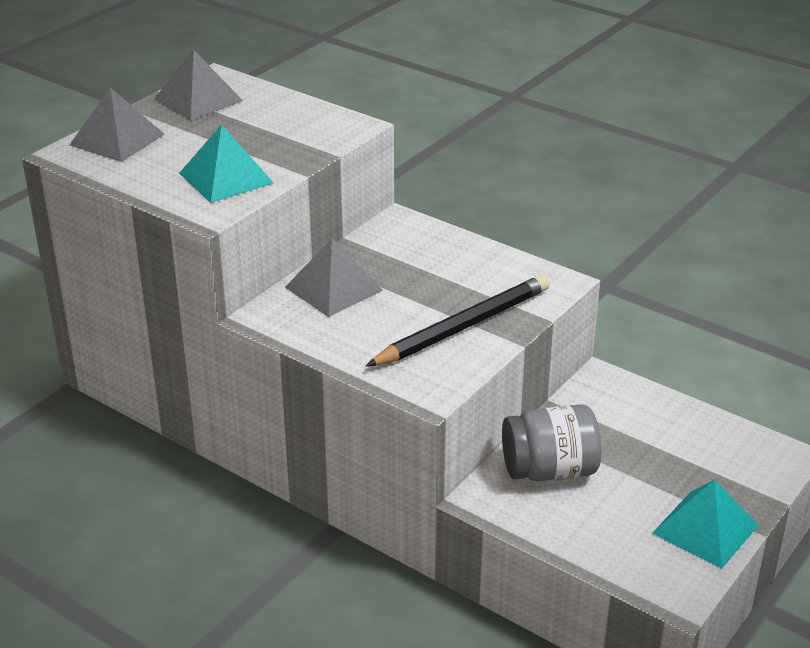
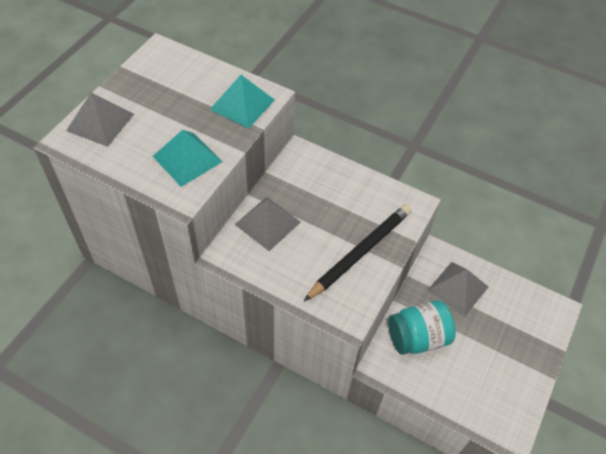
camera: 10 degrees left, 20 degrees up
(198, 100) = (152, 74): grey pyramid -> grey pyramid (458, 288)
(549, 470) = (417, 337): grey jar -> turquoise jar
(705, 529) = (519, 378): turquoise pyramid -> turquoise pyramid (242, 104)

